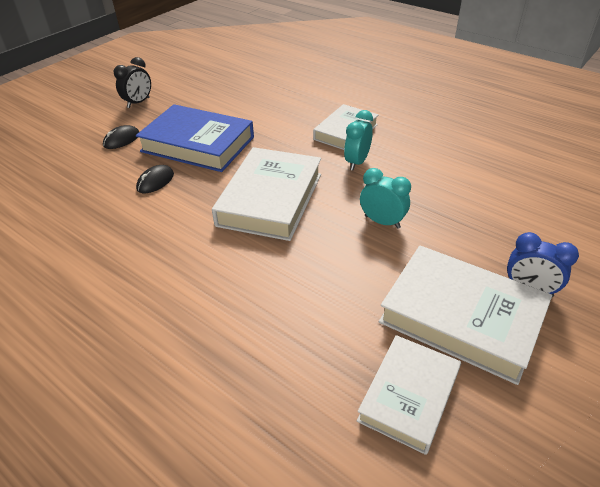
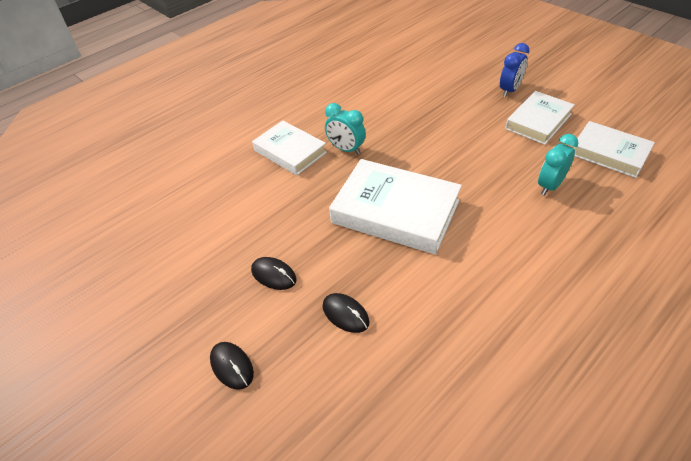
camera: 80 degrees left, 5 degrees up
(138, 103) = (126, 356): black clock -> none
(198, 144) = (273, 275): blue book -> black mouse
(382, 222) = (435, 144): turquoise clock -> turquoise clock (550, 186)
(461, 317) = (538, 121): white book -> white book, size x0.64

